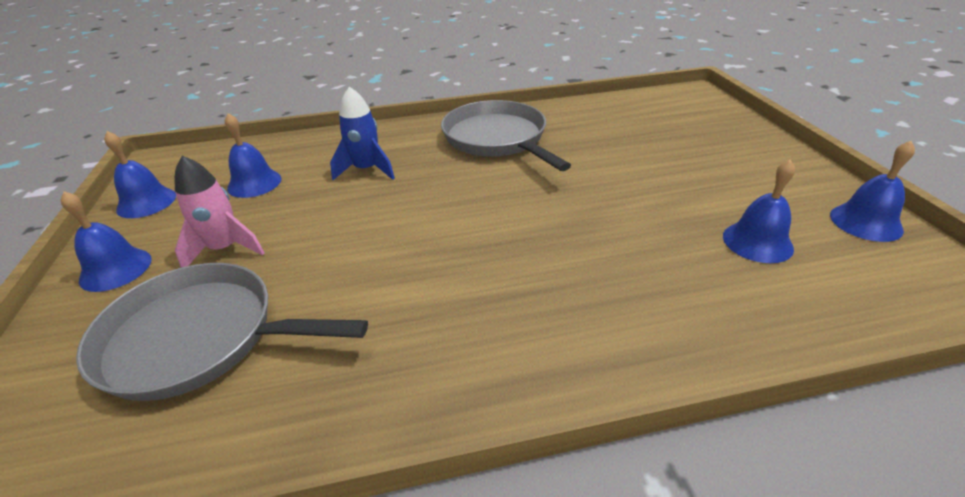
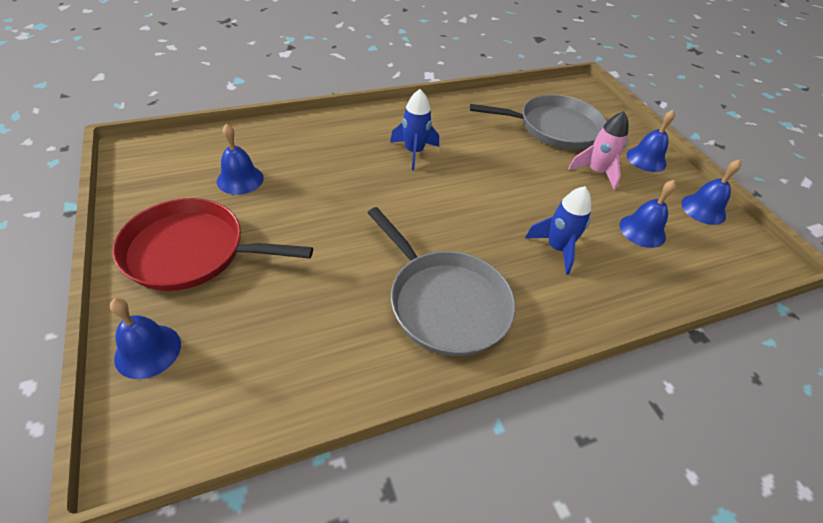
camera: 165 degrees right, 10 degrees up
(497, 284) = (414, 152): none -> blue rocket
(749, 171) = (191, 251): none -> red pan
(865, 222) = (145, 195): blue bell -> blue bell (148, 351)

